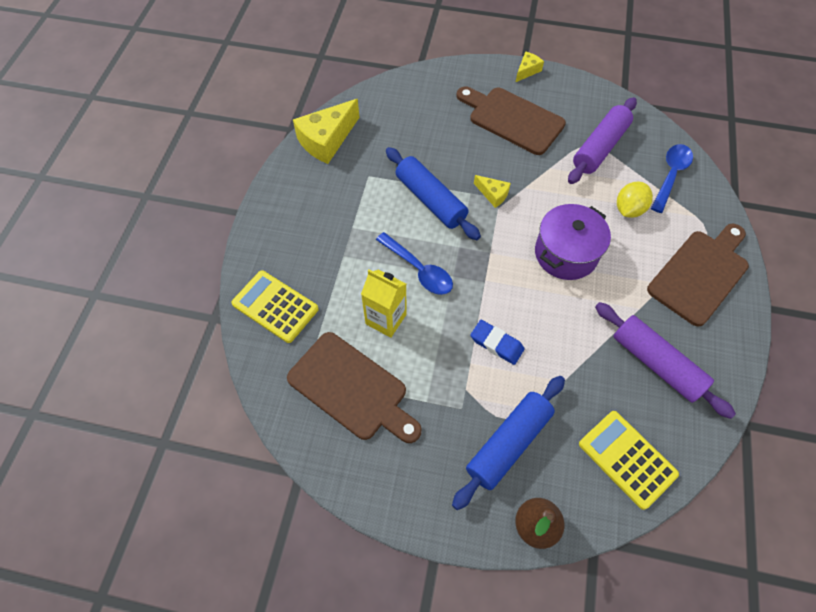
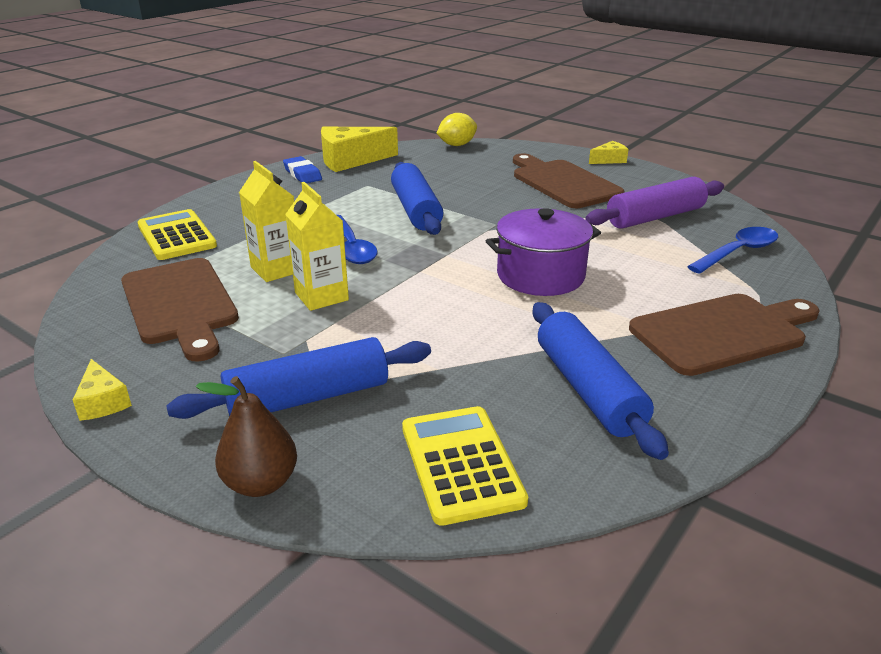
camera: 25 degrees right, 30 degrees down
(441, 338) = (321, 296): none -> yellow carton
(493, 194) = (491, 220): yellow cheese -> yellow cheese (103, 402)
(496, 344) = (382, 317): blue eraser -> blue eraser (302, 174)
(629, 209) = (656, 263): yellow lemon -> yellow lemon (457, 145)
(656, 363) = (588, 390): purple rolling pin -> blue rolling pin

